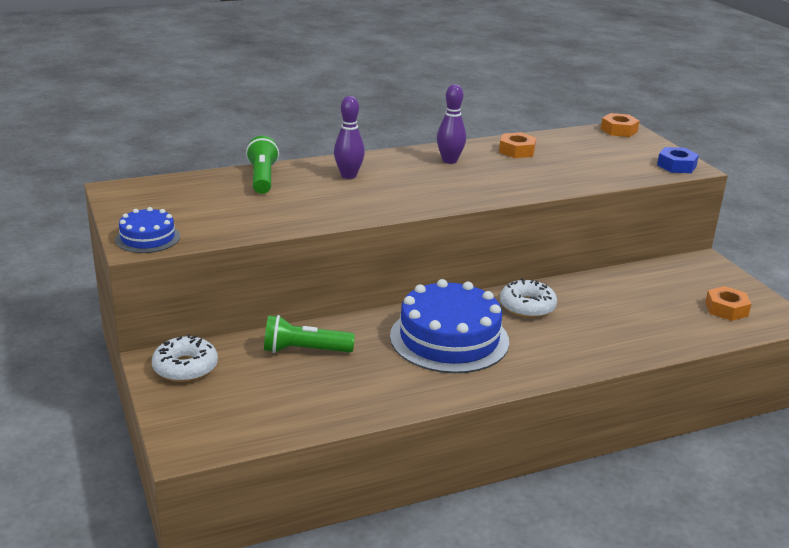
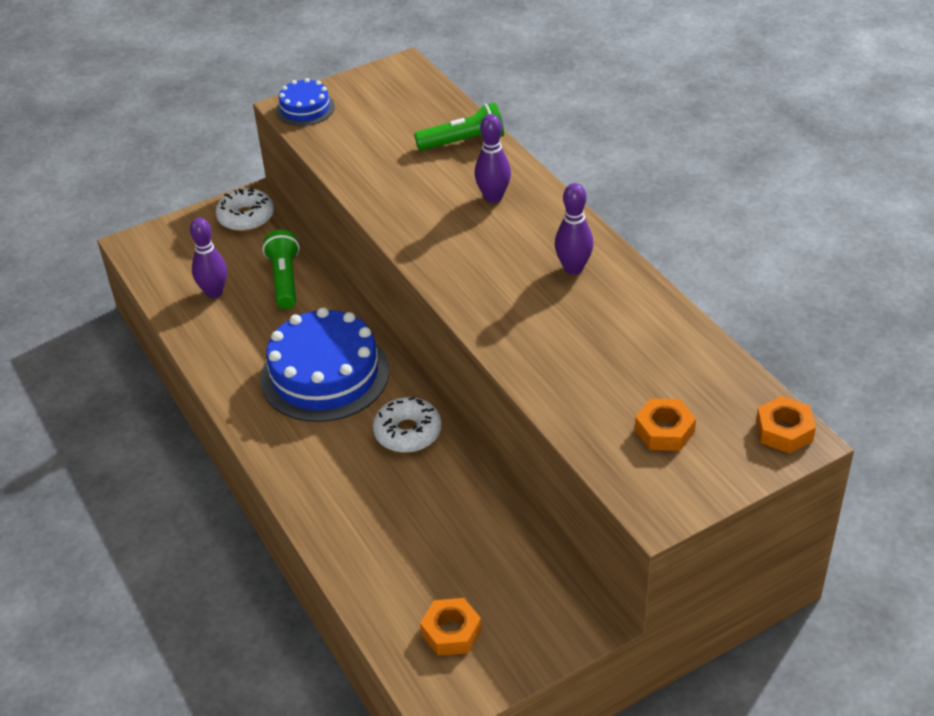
camera: 85 degrees right, 15 degrees up
(304, 394) = (214, 292): none -> purple bowling pin
(517, 151) = (638, 325): orange nut -> orange nut (664, 431)
(676, 166) = (657, 494): blue nut -> none

